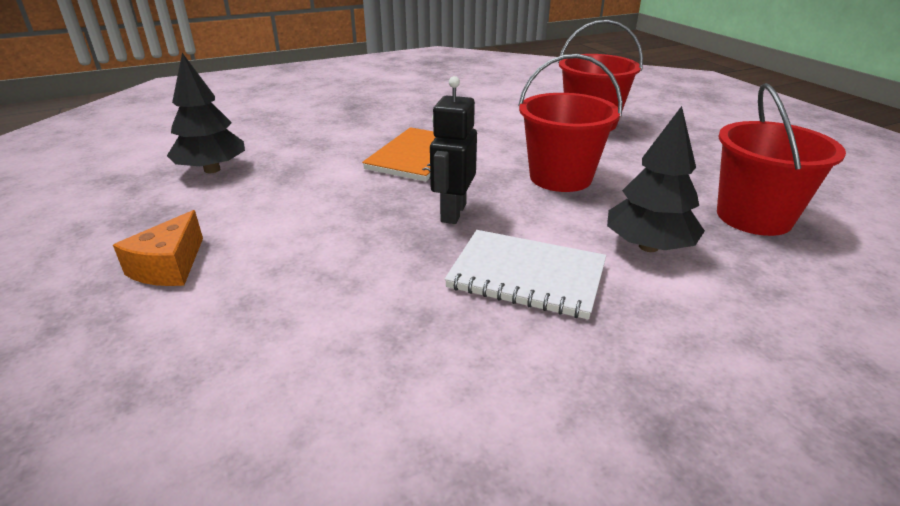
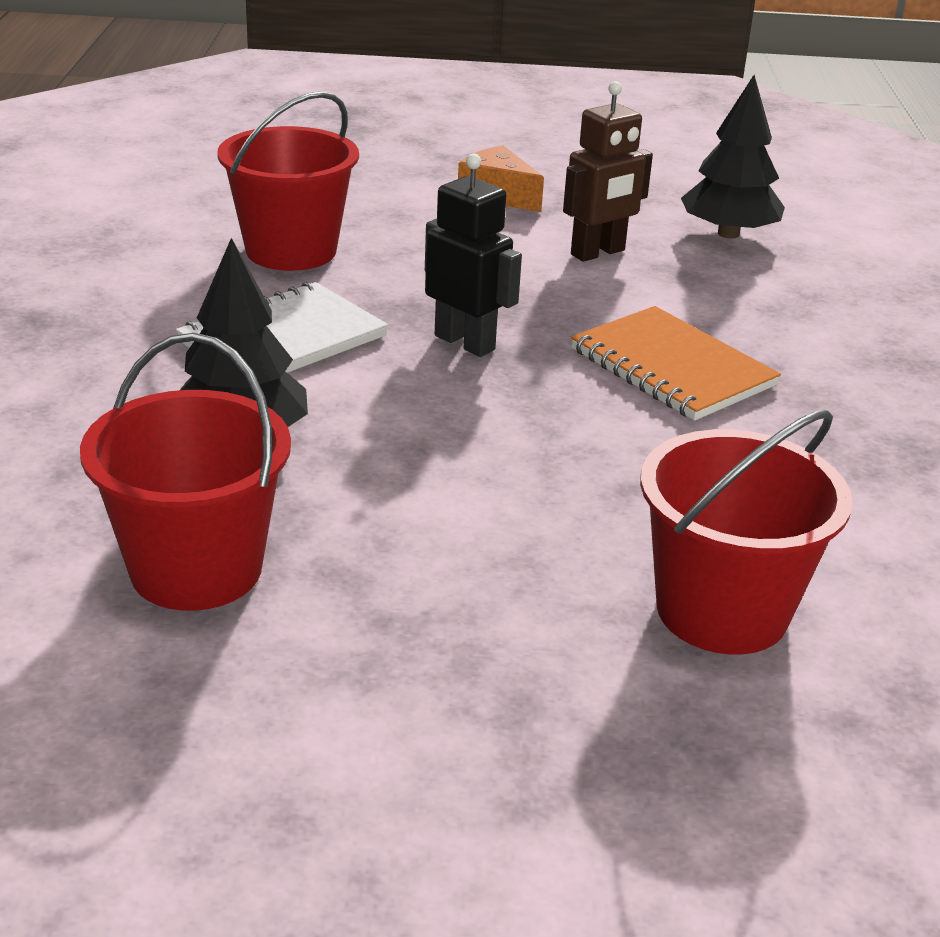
camera: 115 degrees right, 0 degrees up
(274, 202) = (598, 253): none -> brown robot
(560, 177) = (492, 458): red bucket -> red bucket (291, 251)

